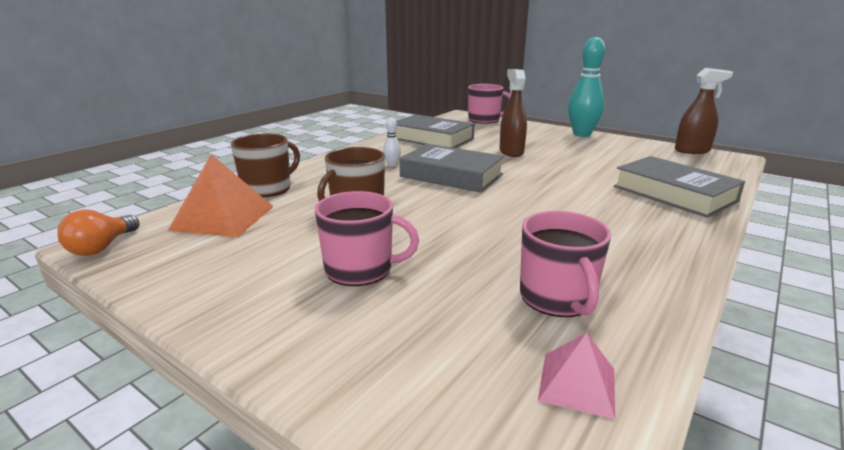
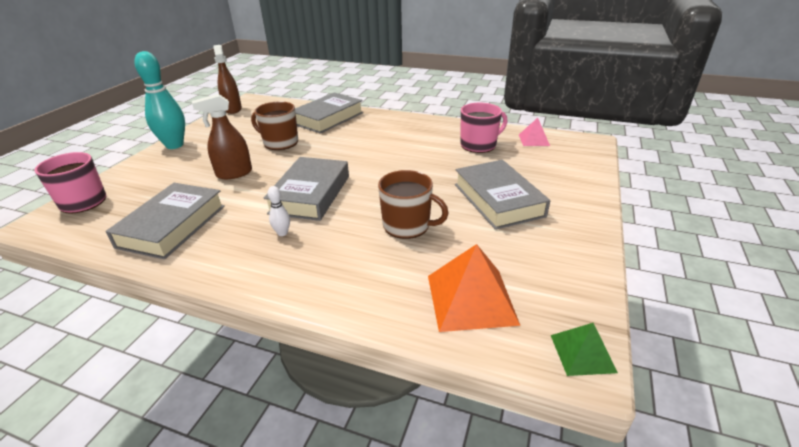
camera: 105 degrees left, 10 degrees up
(102, 247) = (582, 353): orange light bulb -> green pyramid
(268, 188) = (383, 300): brown mug -> brown mug (280, 143)
(360, 269) = (498, 200): pink mug -> grey book

